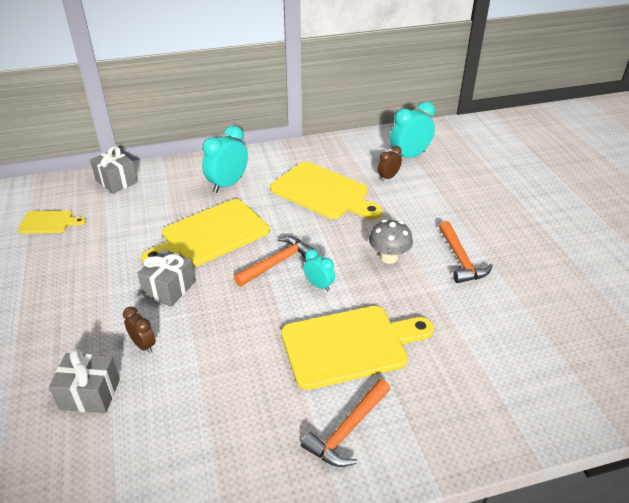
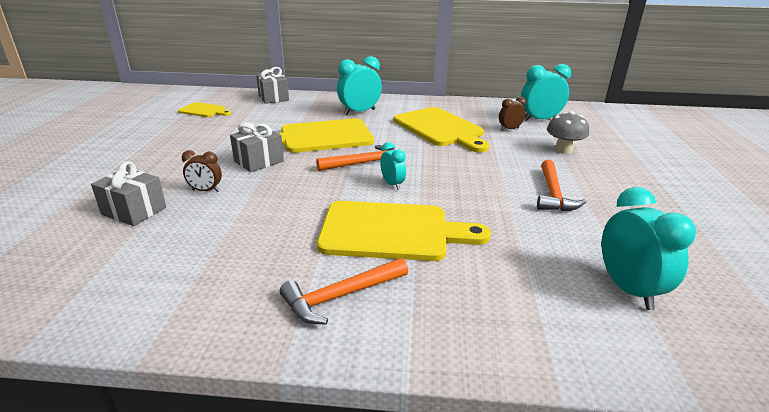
camera: 20 degrees right, 10 degrees down
(143, 345) = (206, 190): brown clock -> brown clock turned 120 degrees clockwise
(389, 257) = (476, 179): grey mushroom -> grey mushroom (563, 150)
(551, 351) = (628, 289): none -> turquoise clock

